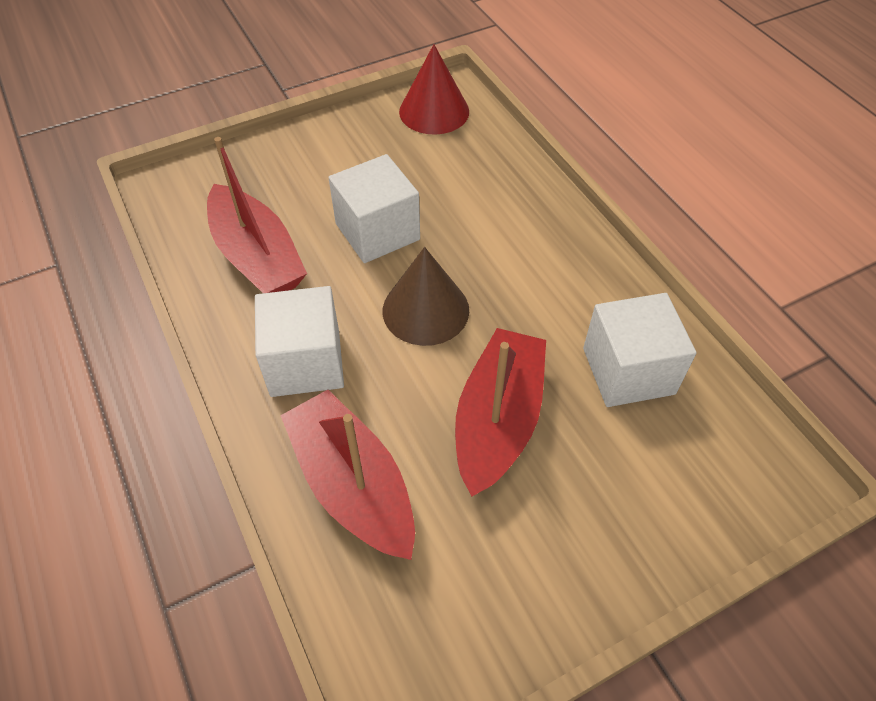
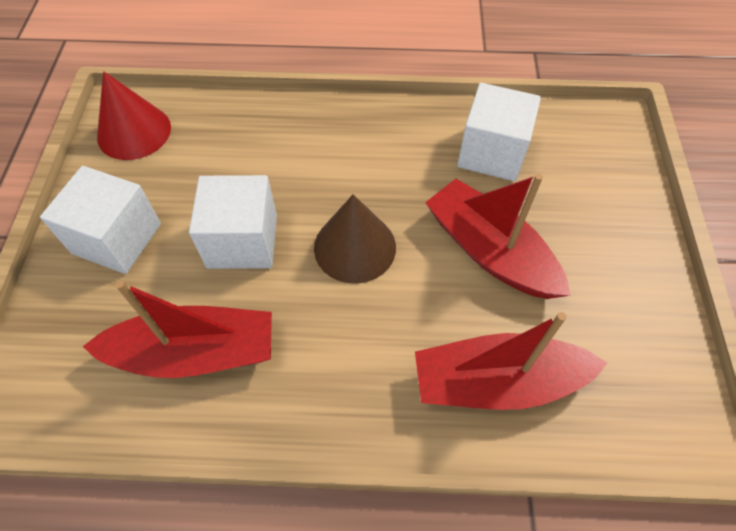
camera: 60 degrees left, 5 degrees up
(305, 363) = (351, 364): white cube -> white cube (117, 238)

